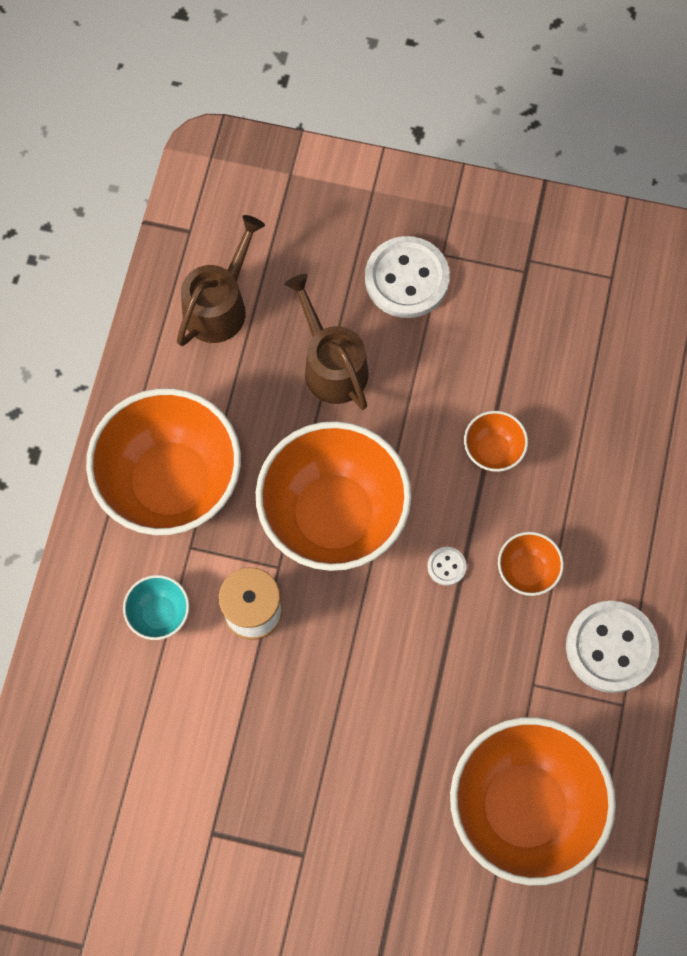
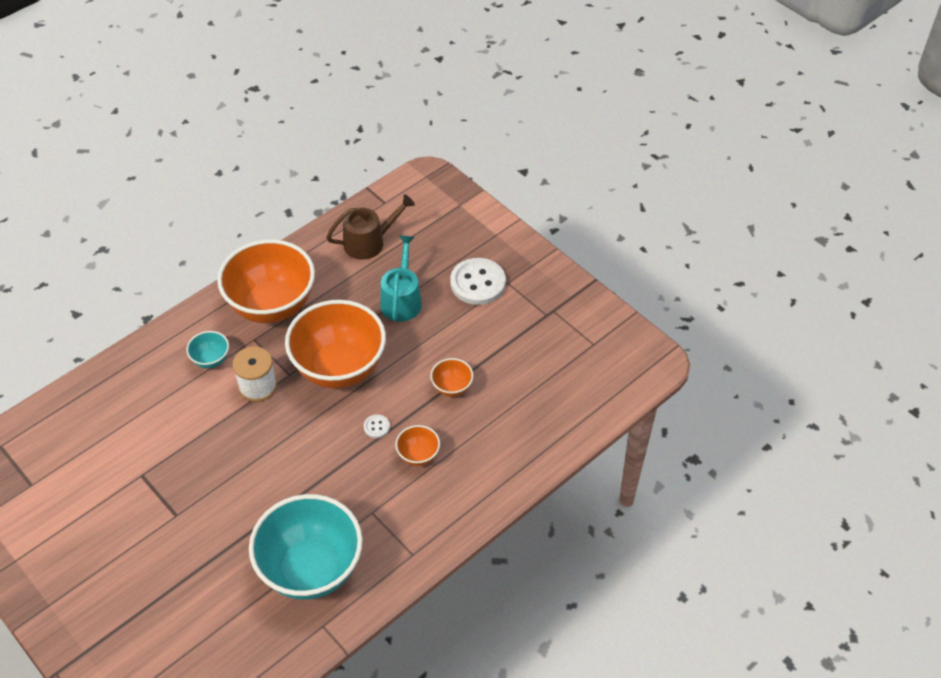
camera: 35 degrees right, 20 degrees down
(331, 366) = (401, 300): brown watering can -> turquoise watering can
(523, 807) = (311, 569): orange bowl -> turquoise bowl
(611, 647) = (431, 521): white button -> none

